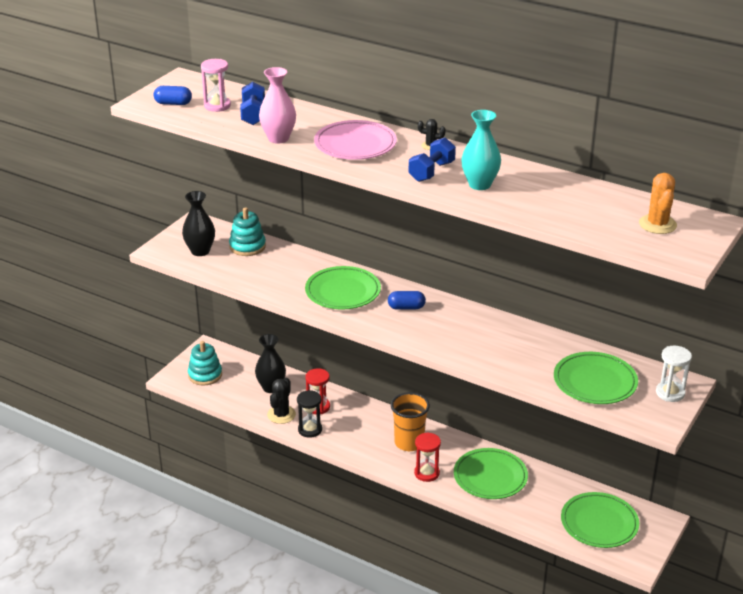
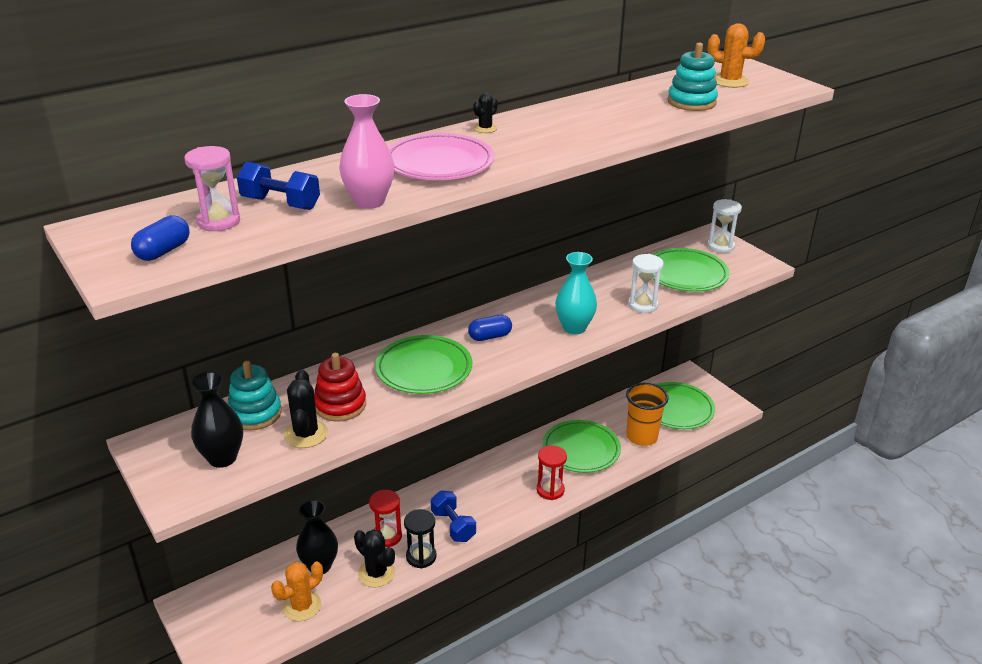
camera: 65 degrees left, 0 degrees up
(205, 375) = (241, 623): turquoise stacking toy -> turquoise stacking toy (691, 102)
(233, 393) = (302, 606): none -> orange cactus
(241, 271) = (306, 434): none -> black cactus
(278, 273) = (340, 405): none -> red stacking toy
(406, 307) = (490, 336): blue capsule -> blue capsule turned 45 degrees clockwise
(409, 443) = (496, 486): orange cup -> orange cup (641, 437)
(431, 172) = (546, 141): blue dumbbell -> blue dumbbell (453, 526)
(479, 184) = (595, 127): turquoise vase -> turquoise vase (574, 328)
(518, 369) = (642, 305): none -> white hourglass

